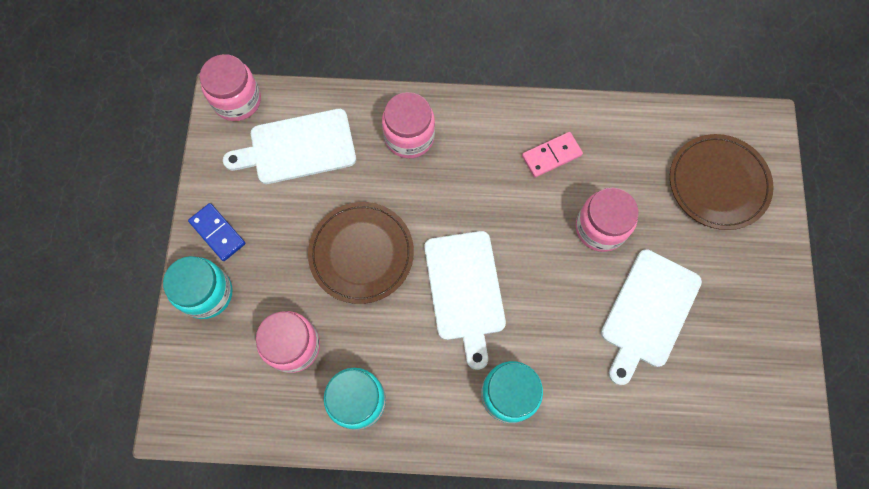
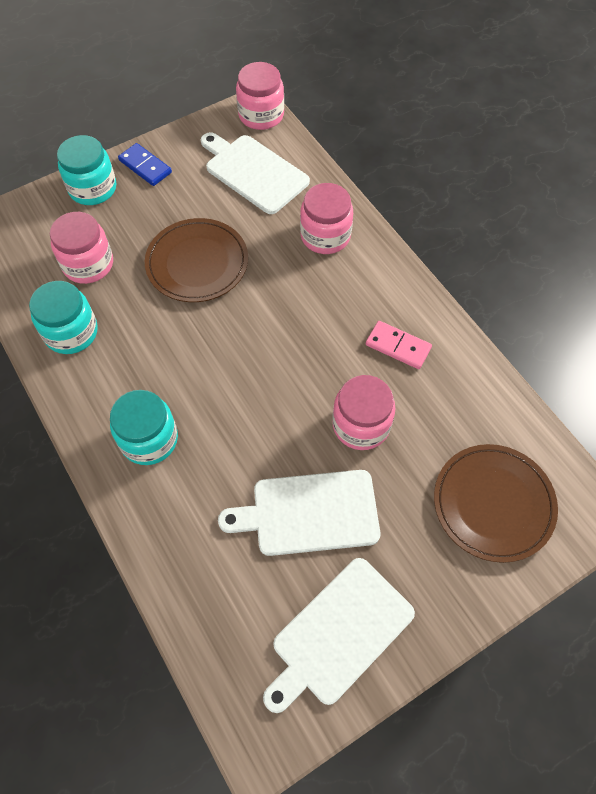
camera: 55 degrees right, 10 degrees down
(217, 233) = (145, 166): blue domino -> blue domino turned 60 degrees counterclockwise
(465, 290) = (220, 353): white cutting board -> white cutting board (339, 634)

